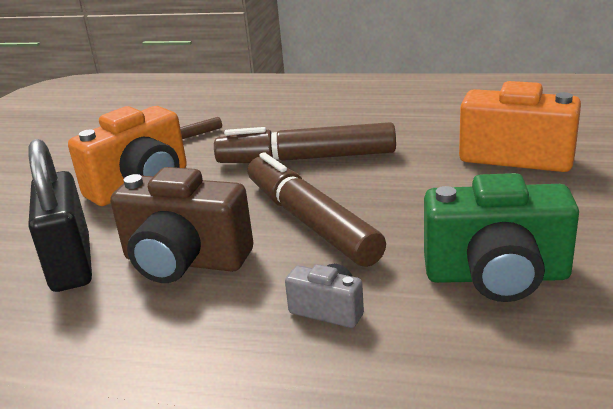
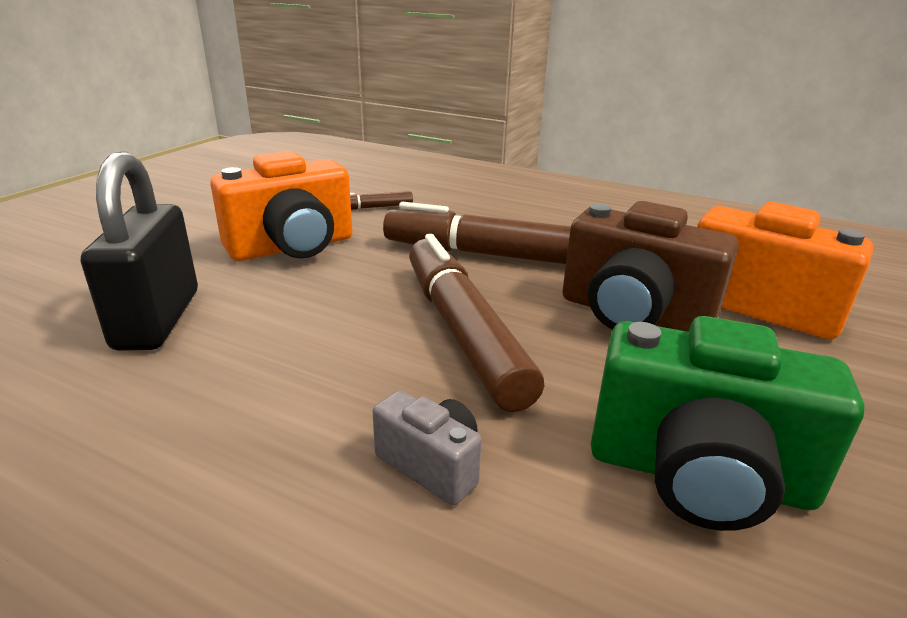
camera: 10 degrees right, 0 degrees up
(184, 261) = (285, 347): brown camera -> brown camera (633, 315)

